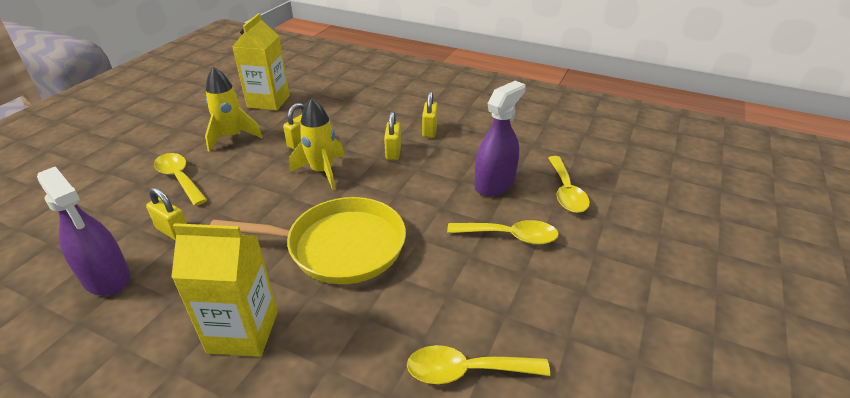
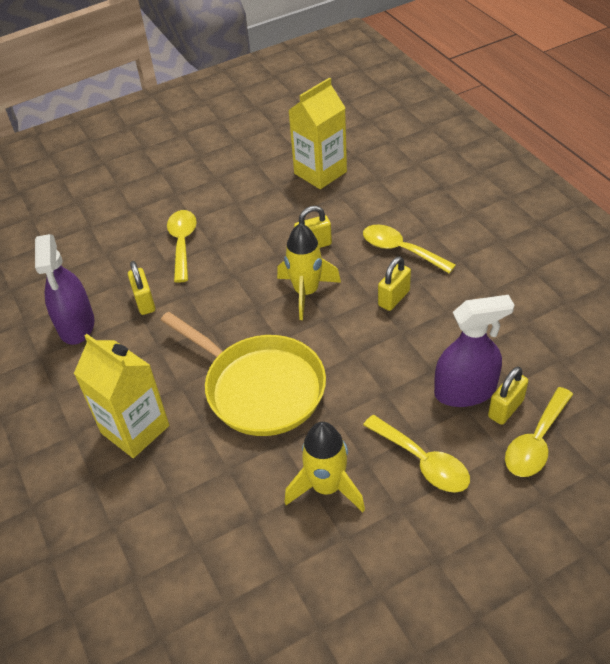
camera: 40 degrees right, 10 degrees up
(232, 137) = (256, 209): yellow rocket -> yellow rocket (326, 487)
(429, 130) = (457, 285): yellow padlock -> yellow padlock (505, 409)
(466, 371) = (267, 565): yellow spoon -> yellow spoon (400, 250)

